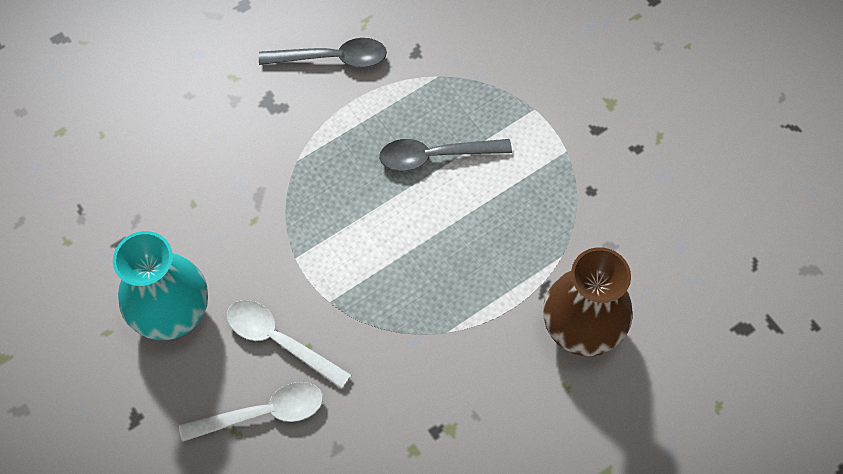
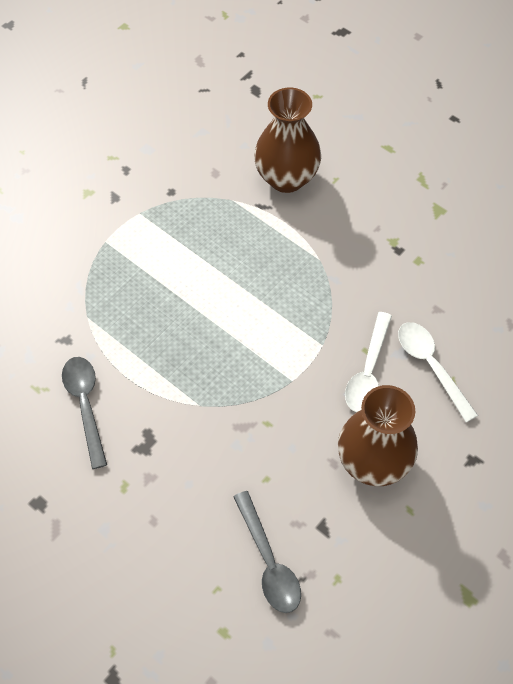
camera: 105 degrees left, 5 degrees down
(172, 312) = (373, 462): turquoise vase -> brown vase
(434, 156) = (167, 301): grey spoon -> grey spoon (269, 562)

